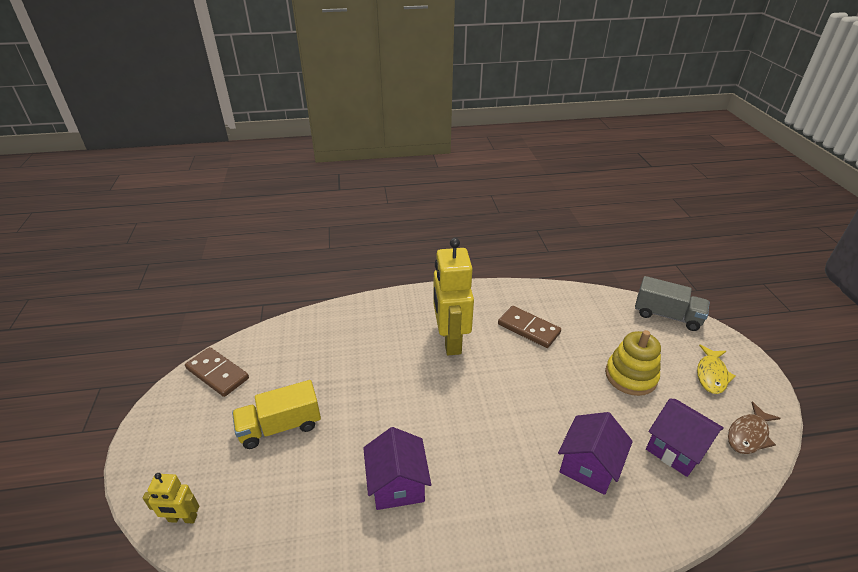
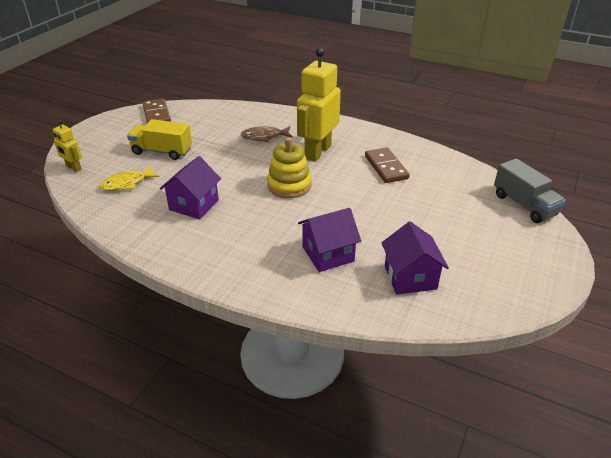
camera: 35 degrees right, 0 degrees up
(630, 376) = (433, 225): yellow stacking toy -> yellow stacking toy (289, 185)
(711, 375) = (510, 254): yellow fish -> yellow fish (127, 183)
(748, 435) = (489, 300): brown fish -> brown fish (264, 137)

